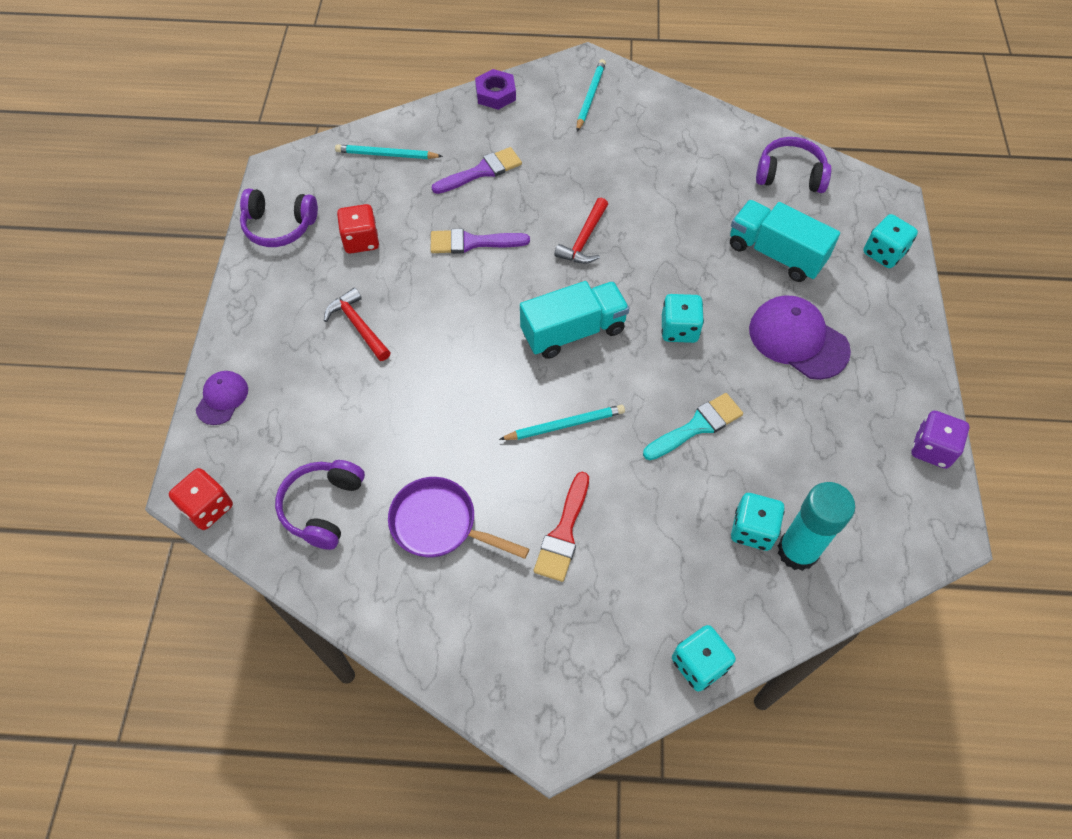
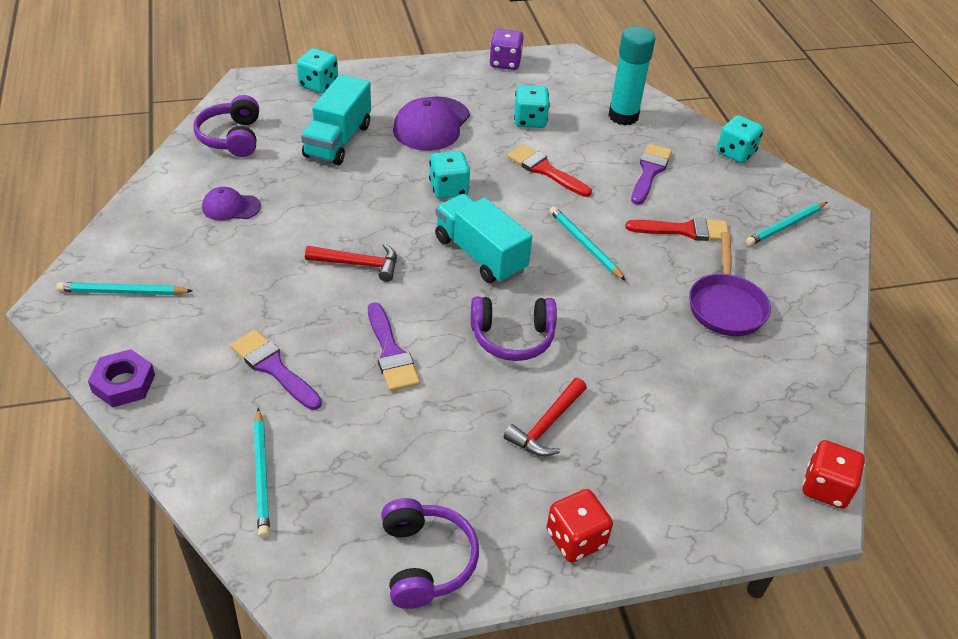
camera: 110 degrees left, 15 degrees down
(222, 398) = (702, 525): purple cap -> purple cap (231, 207)
(323, 507) = (764, 392): purple headphones -> purple headphones (512, 337)
(361, 241) = (421, 459): red dice -> red dice (575, 539)
(544, 655) = (785, 225): none -> turquoise pencil
(676, 538) = (650, 172): none -> purple brush
(697, 426) = (545, 170): turquoise brush -> red brush
(752, 530) = (619, 137): turquoise dice -> turquoise dice (530, 120)

